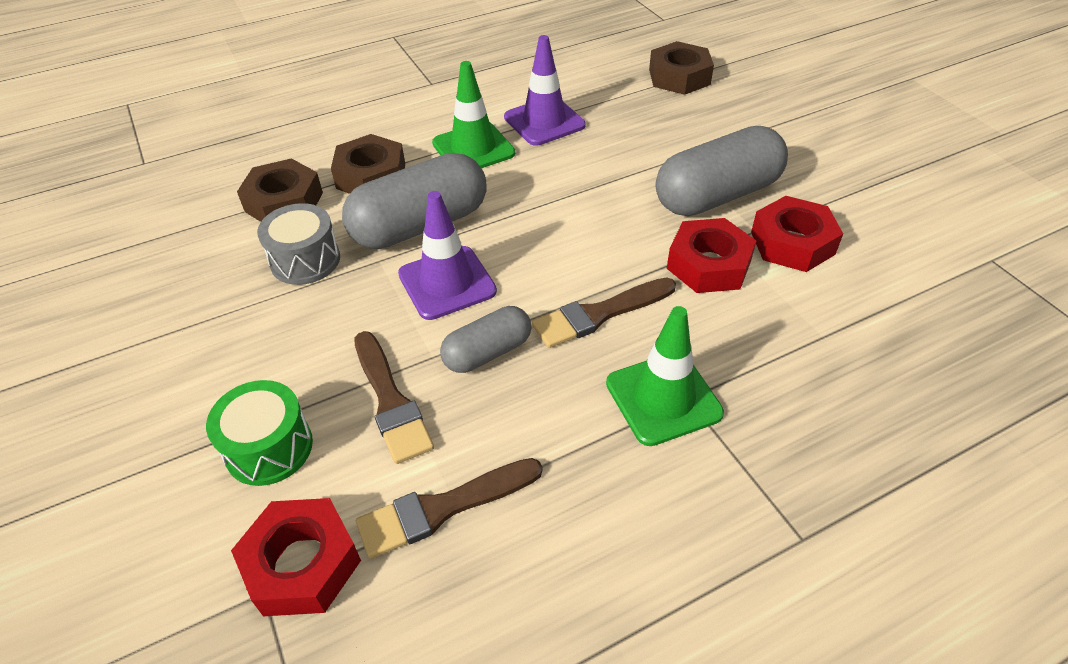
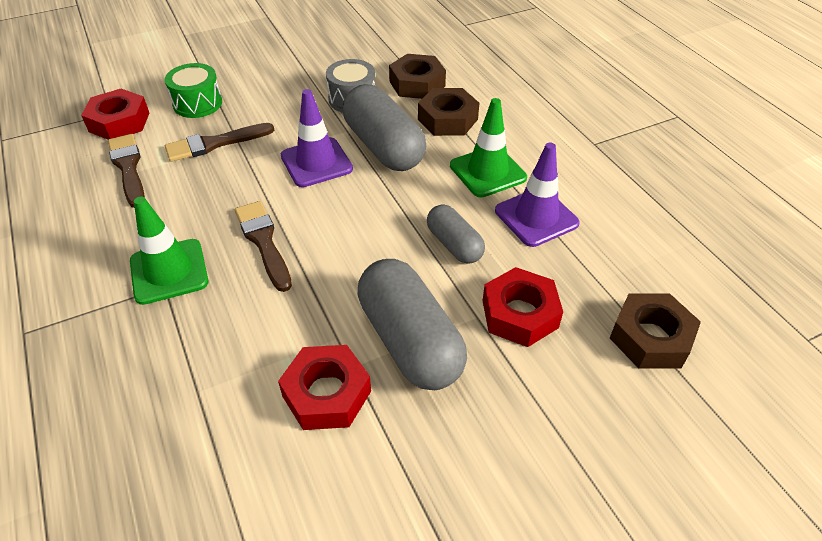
camera: 90 degrees right, 0 degrees up
(487, 352) = (242, 183): grey capsule -> grey capsule (454, 244)
(708, 265) = (307, 319): red nut -> red nut (519, 314)

